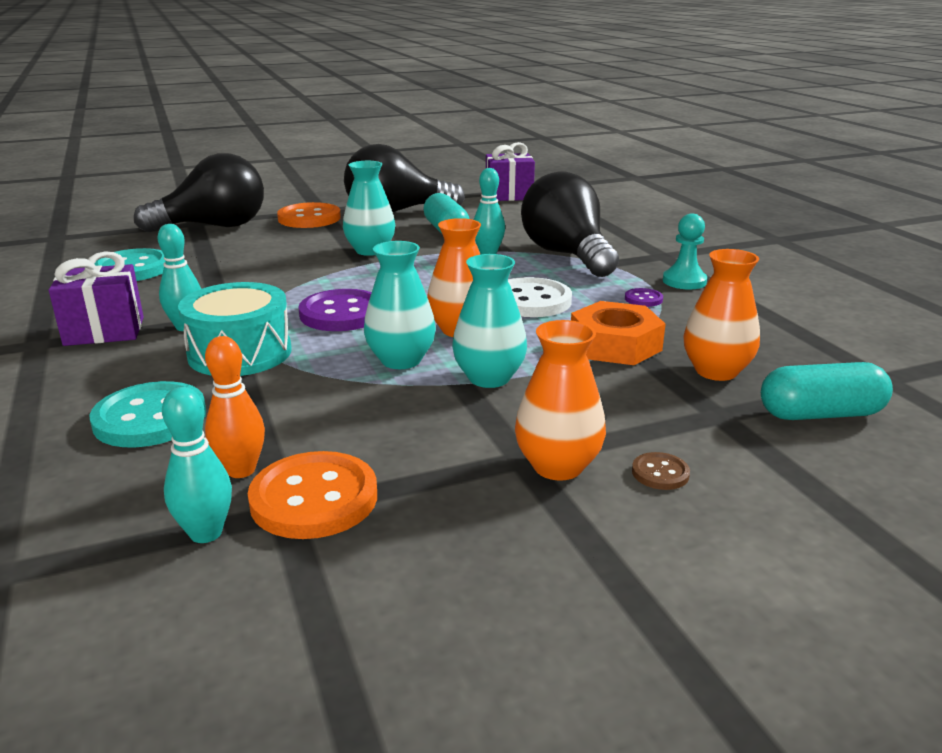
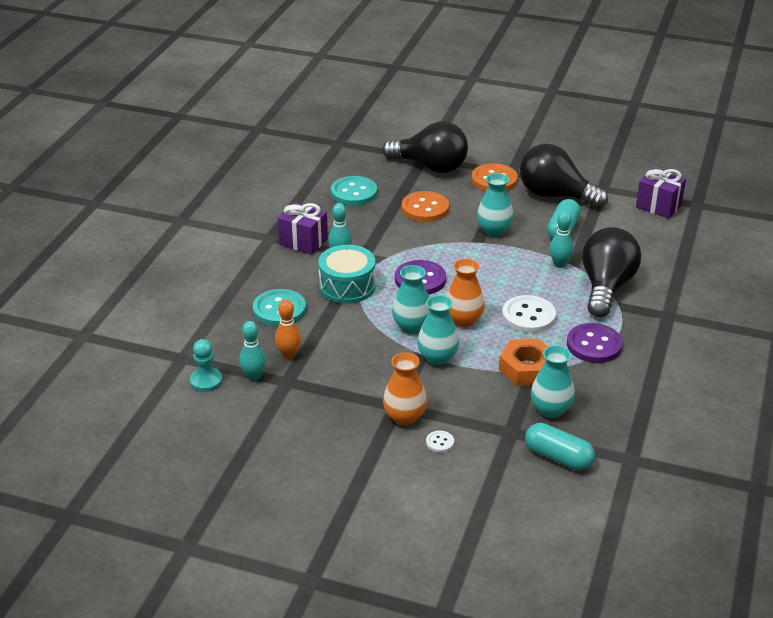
camera: 40 degrees right, 10 degrees up
(314, 498) = (301, 382): orange button -> orange button (425, 208)
(643, 299) = (594, 345): purple button -> purple button, size x2.14
(660, 473) = (440, 442): brown button -> white button
(684, 281) = (642, 343): turquoise pawn -> turquoise pawn (206, 381)
(716, 371) = (551, 410): orange vase -> turquoise vase

